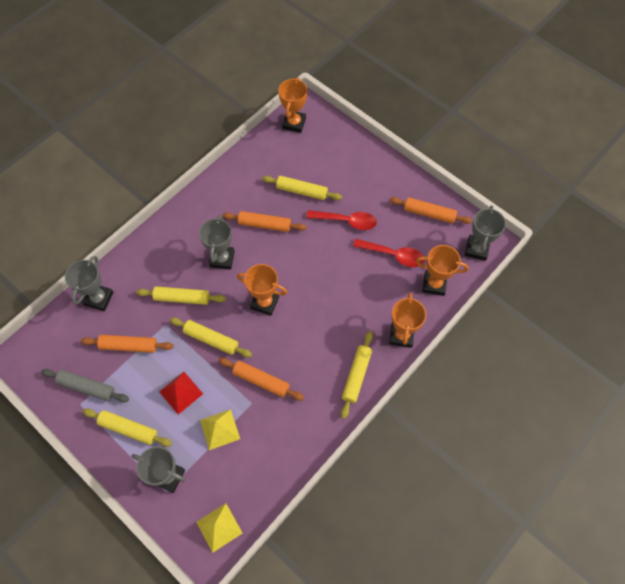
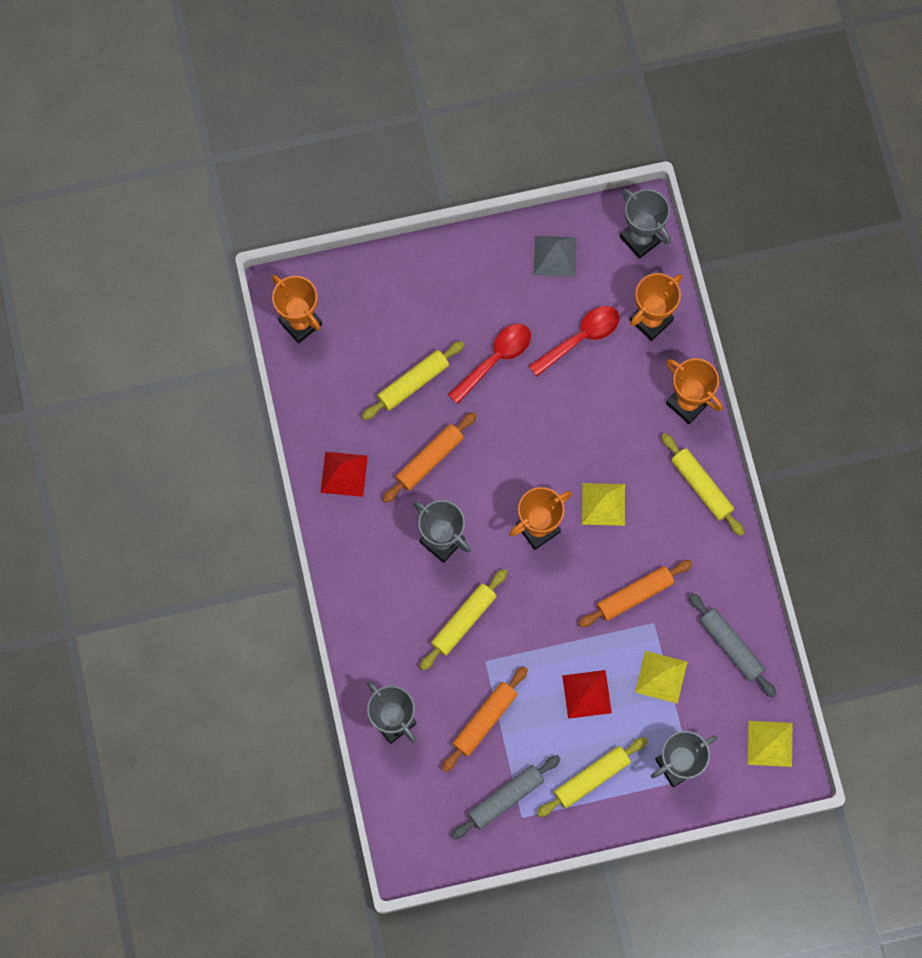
camera: 55 degrees left, 10 degrees up
(211, 339) = (543, 620): yellow rolling pin -> none
(226, 190) = (344, 474): none -> red pyramid
(267, 459) = (731, 646): none -> grey rolling pin
(305, 328) = (603, 504): none -> yellow pyramid
(429, 213) = (555, 256): orange rolling pin -> grey pyramid

